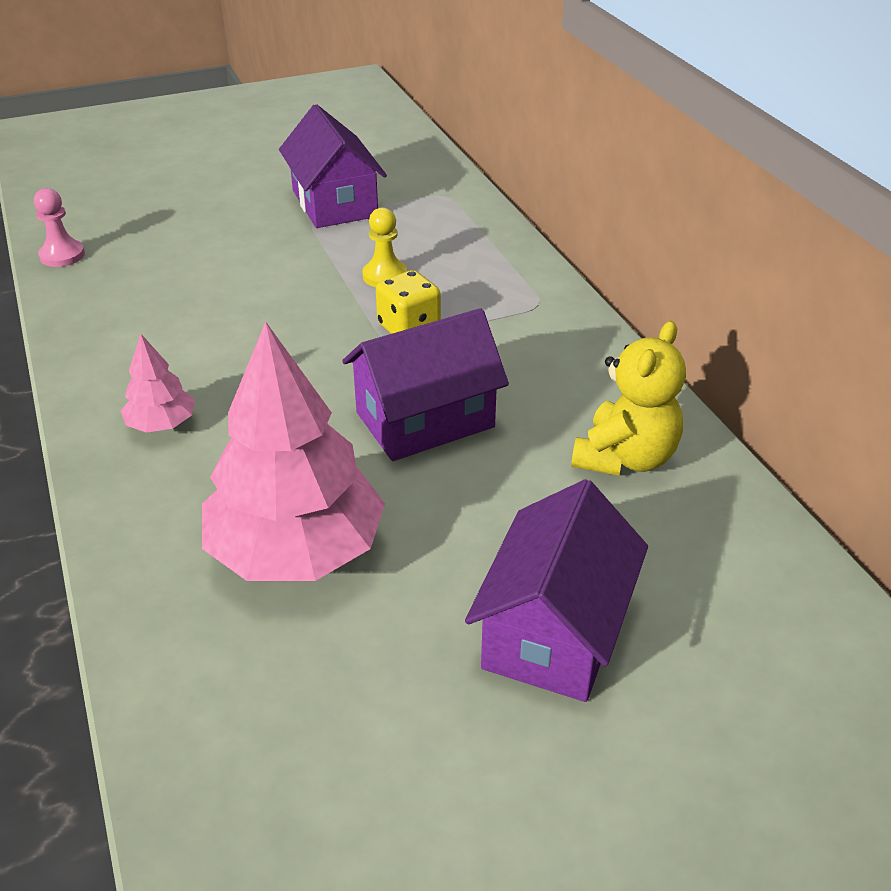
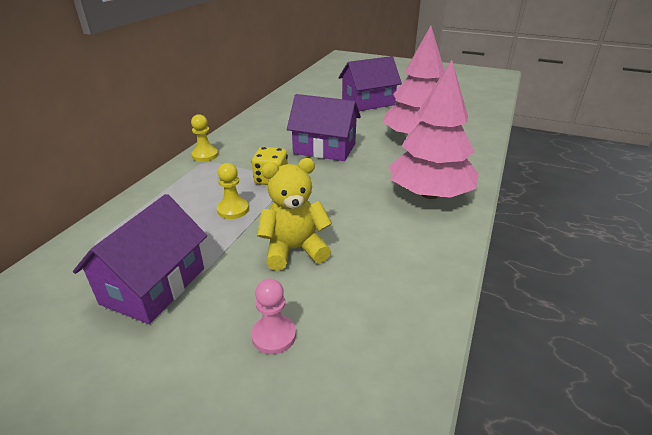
camera: 135 degrees left, 5 degrees down
(62, 255) = (406, 370): pink pawn -> pink pawn (274, 335)
(161, 424) = (430, 194): pink tree -> pink tree, size x2.17
(562, 311) = (205, 155): none -> yellow pawn
(625, 458) = (286, 116): yellow teddy bear -> yellow teddy bear (294, 250)

